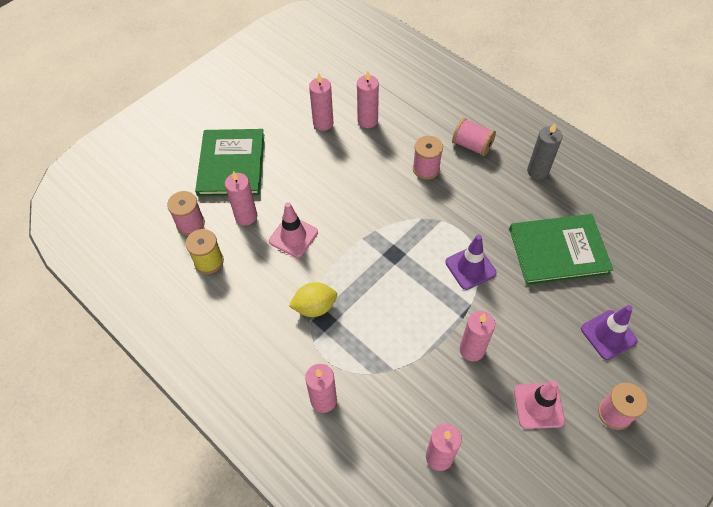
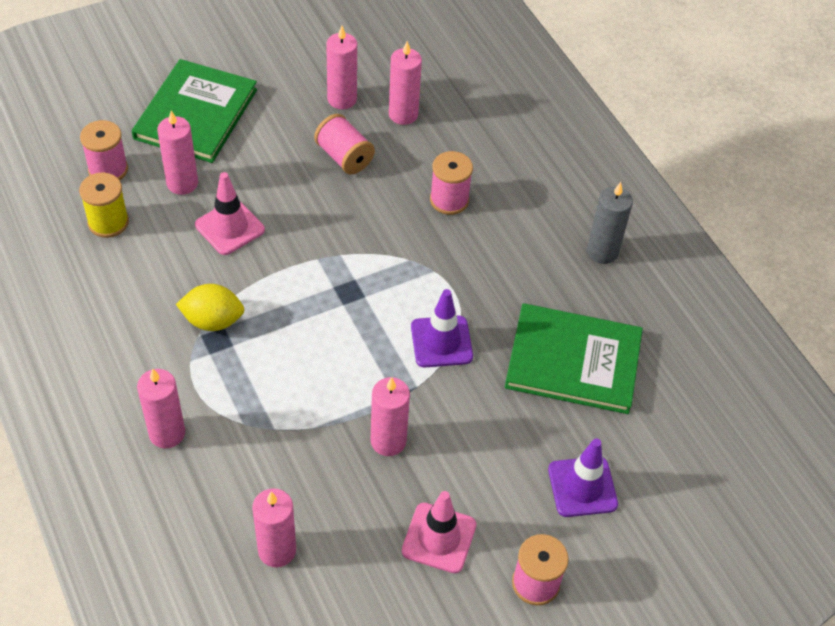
camera: 15 degrees right, 5 degrees down
(472, 145) = (529, 190): pink spool -> pink spool (344, 157)

